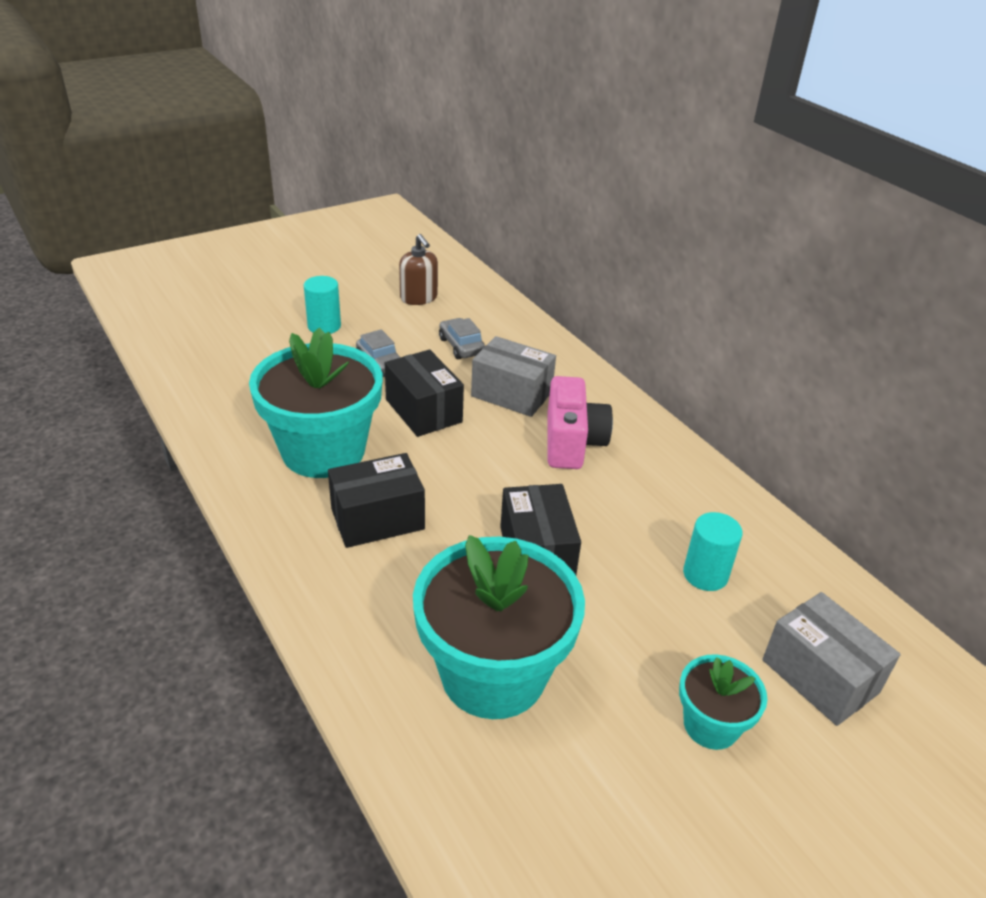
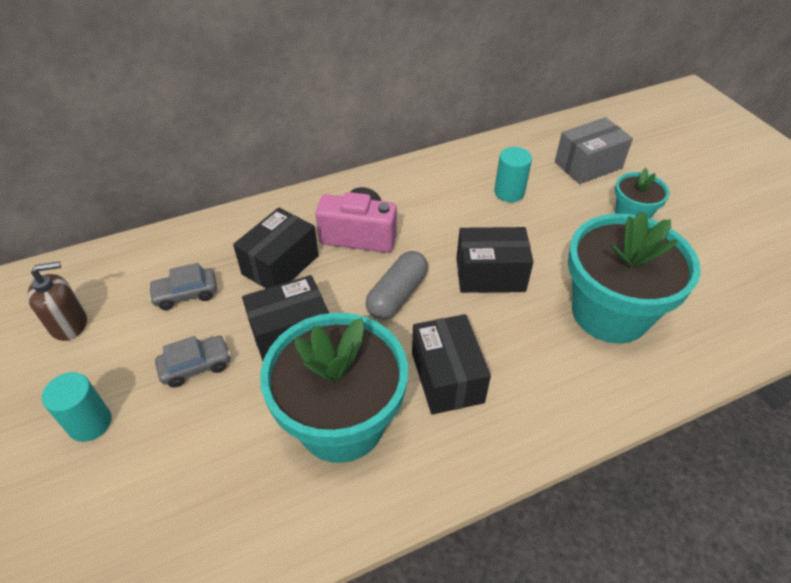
camera: 80 degrees left, 10 degrees up
(486, 477) = (397, 295): none -> grey capsule
(511, 394) = (280, 265): grey box -> black box

